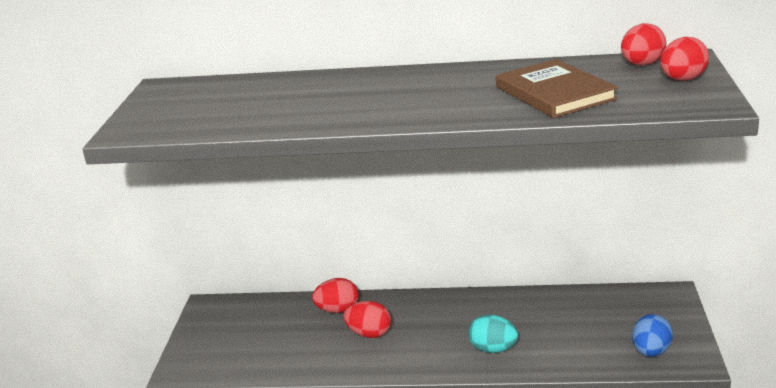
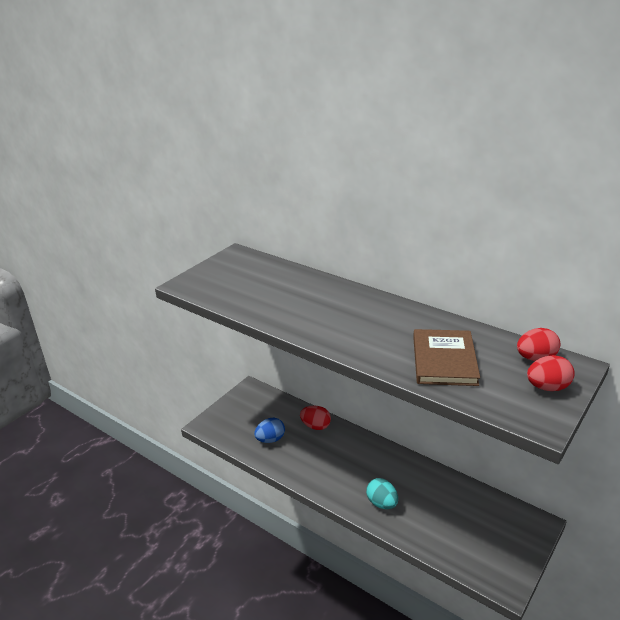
camera: 30 degrees right, 5 degrees up
(369, 334) = (319, 453): red egg -> none
(651, 352) = (483, 562): blue egg -> blue egg (270, 439)

